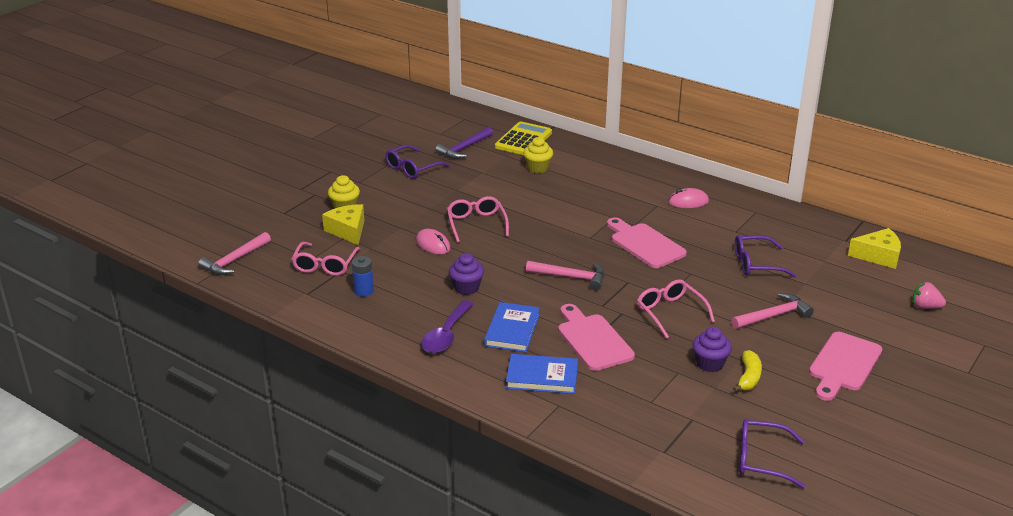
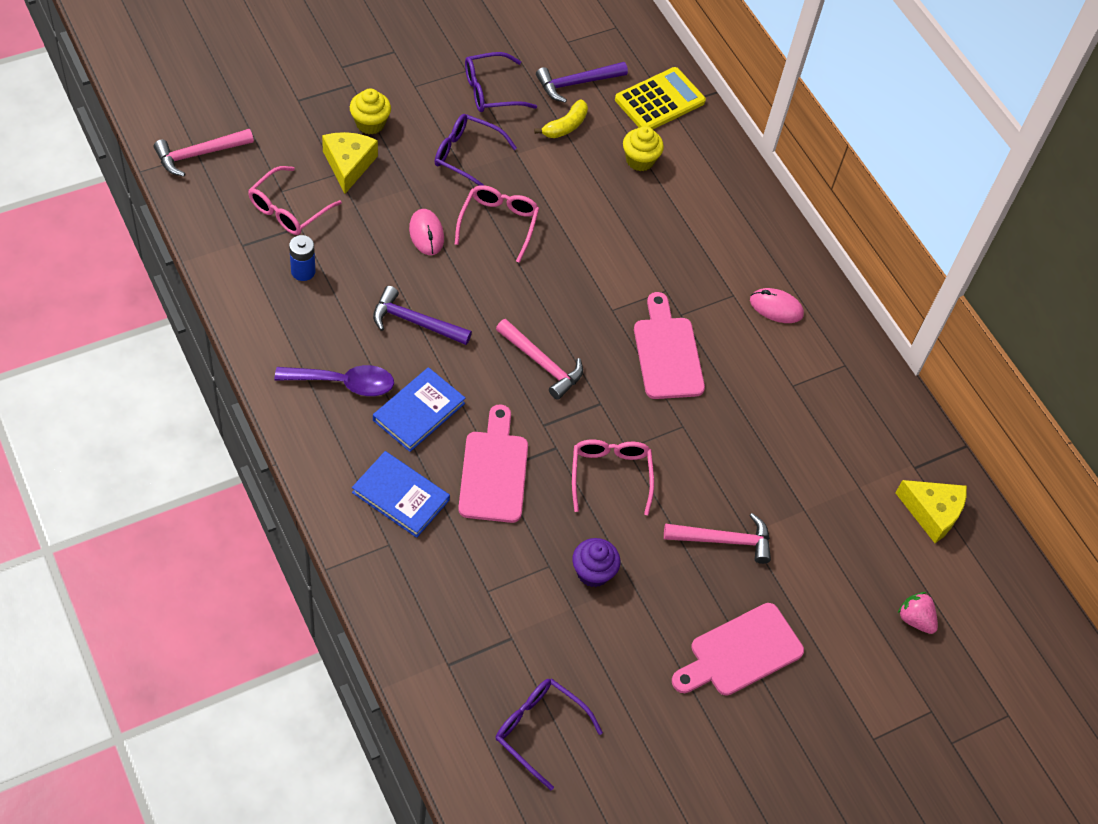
camera: 20 degrees right, 25 degrees up
(446, 335) = (344, 383): purple spoon -> purple spoon turned 135 degrees counterclockwise
(466, 288) = (415, 322): purple cupcake -> purple hammer
(748, 377) = (619, 614): yellow banana -> yellow banana (565, 126)
(756, 264) = (772, 451): purple glasses -> purple glasses (467, 156)

